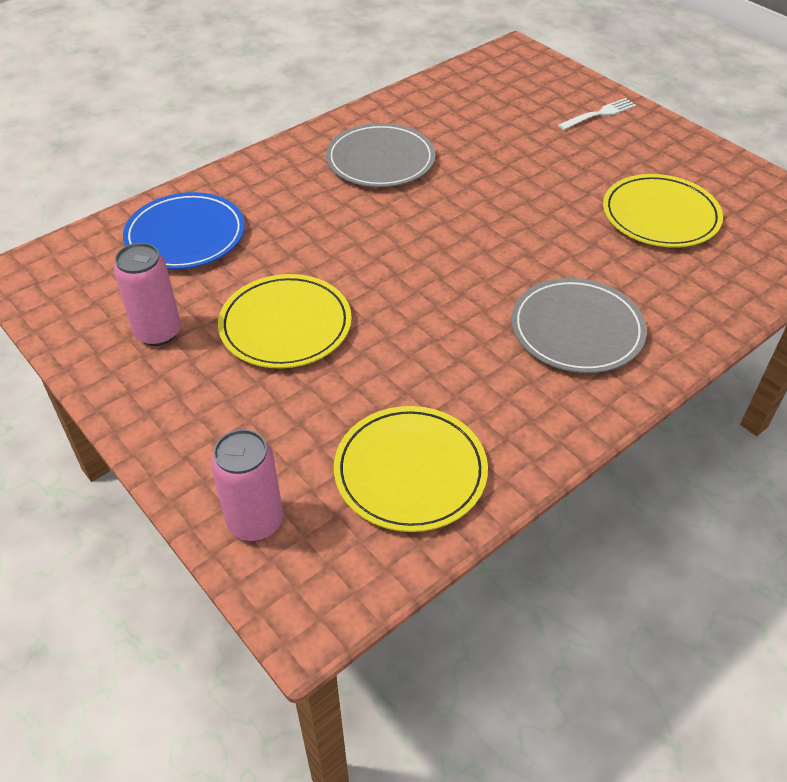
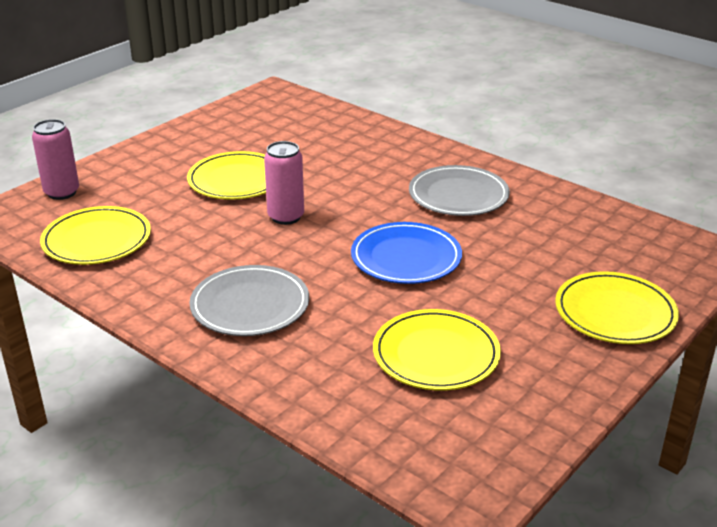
camera: 80 degrees right, 15 degrees down
(158, 333) = (223, 140): pink can -> pink can (286, 217)
(185, 235) = (326, 132): blue plate -> blue plate (406, 258)
(599, 114) = (615, 312): white fork -> yellow plate

